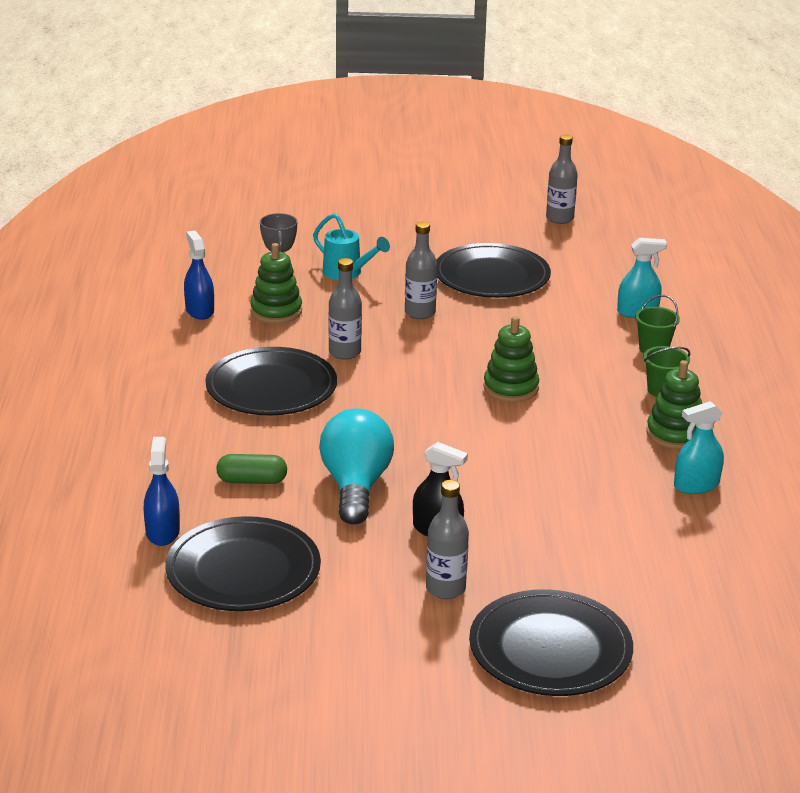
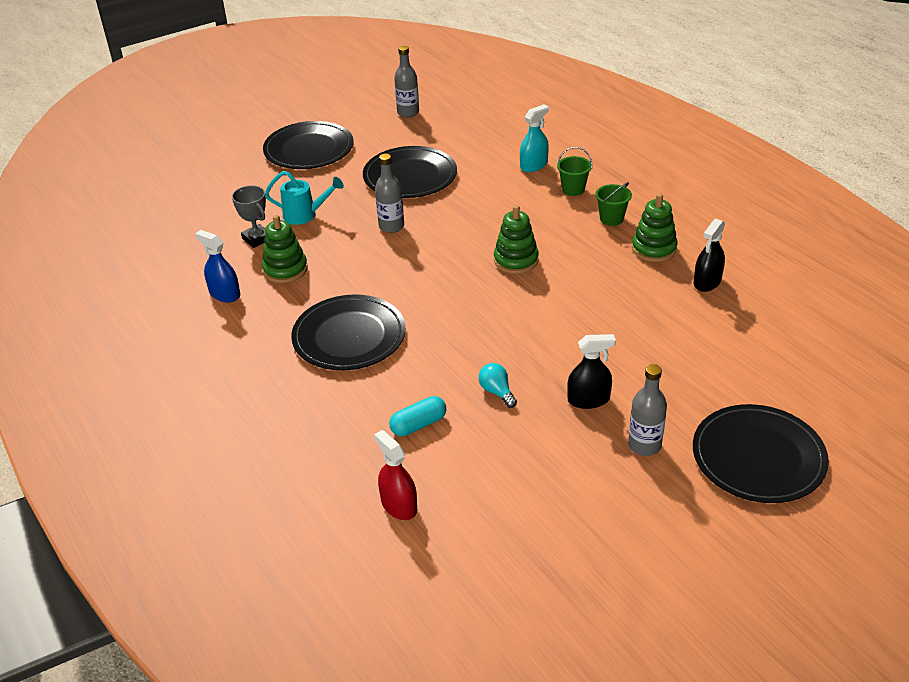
camera: 30 degrees left, 10 degrees up
(162, 532) = (399, 505): blue spray bottle -> red spray bottle
(243, 570) = (493, 506): black plate -> black plate (309, 149)
(252, 481) = (418, 425): green capsule -> turquoise capsule
(344, 352) = (372, 282): grey bottle -> none
(355, 486) = (497, 392): turquoise light bulb -> turquoise light bulb, size x0.46
(696, 485) = (707, 282): turquoise spray bottle -> black spray bottle

